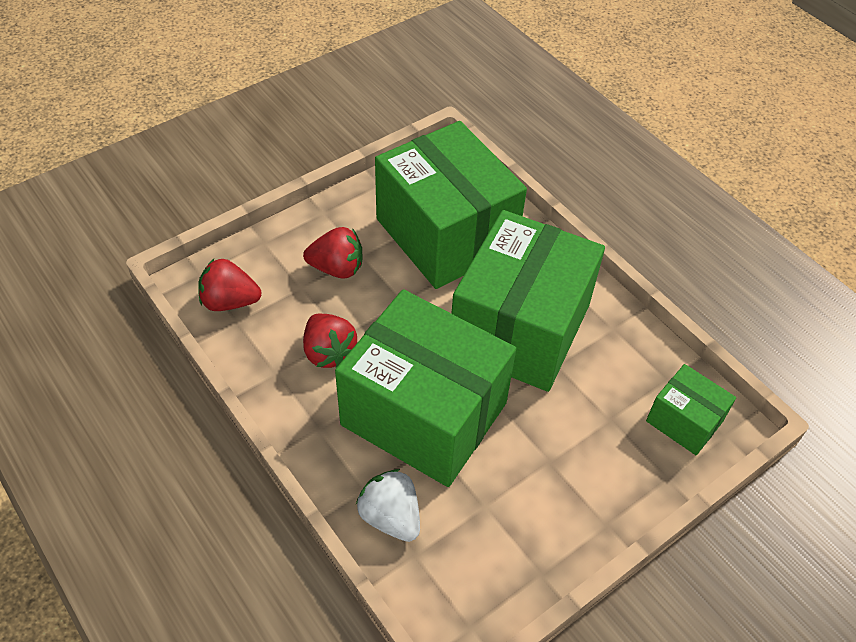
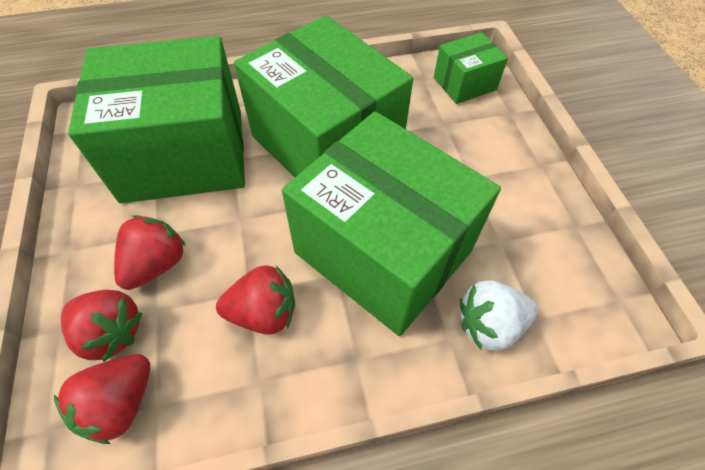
camera: 65 degrees left, 5 degrees up
(274, 270) = (111, 332): none -> red strawberry
(424, 414) = (383, 251): green box -> green box turned 75 degrees clockwise

